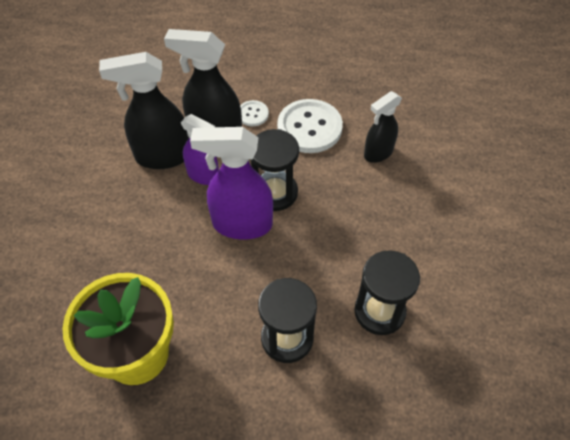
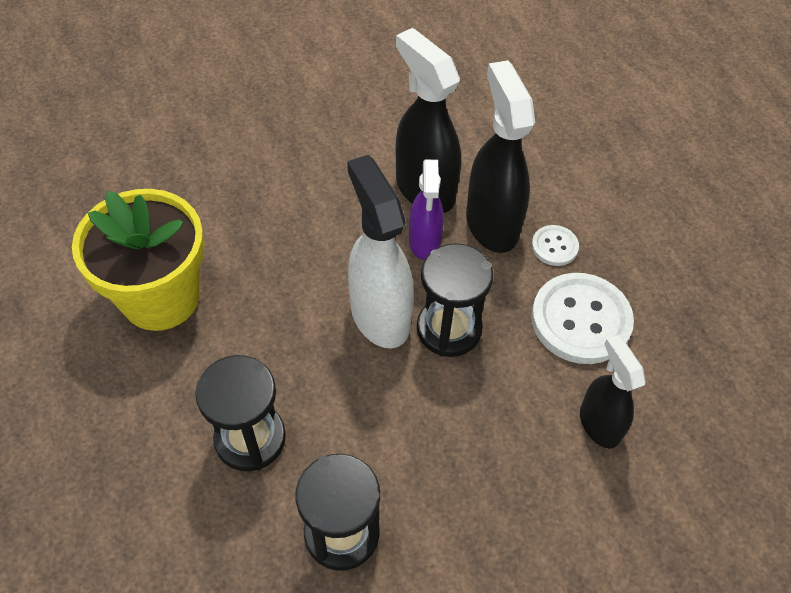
camera: 60 degrees right, 0 degrees up
(241, 224) = (379, 315): purple spray bottle -> white spray bottle
(378, 153) = (599, 424): black spray bottle -> black spray bottle turned 45 degrees clockwise

